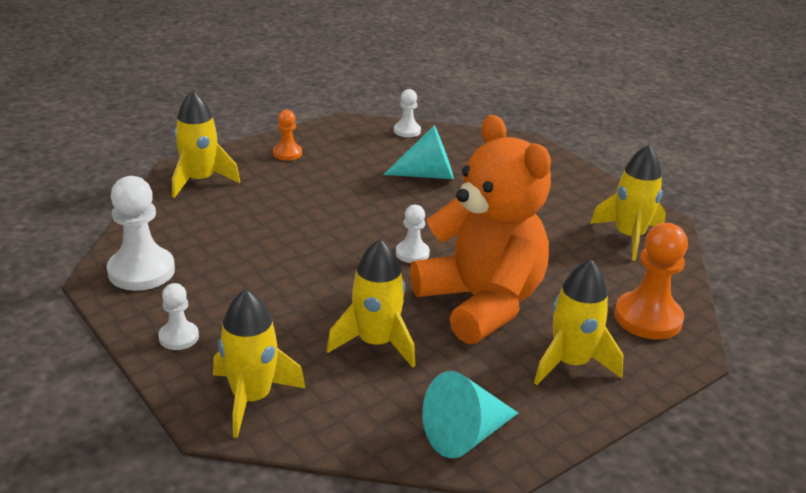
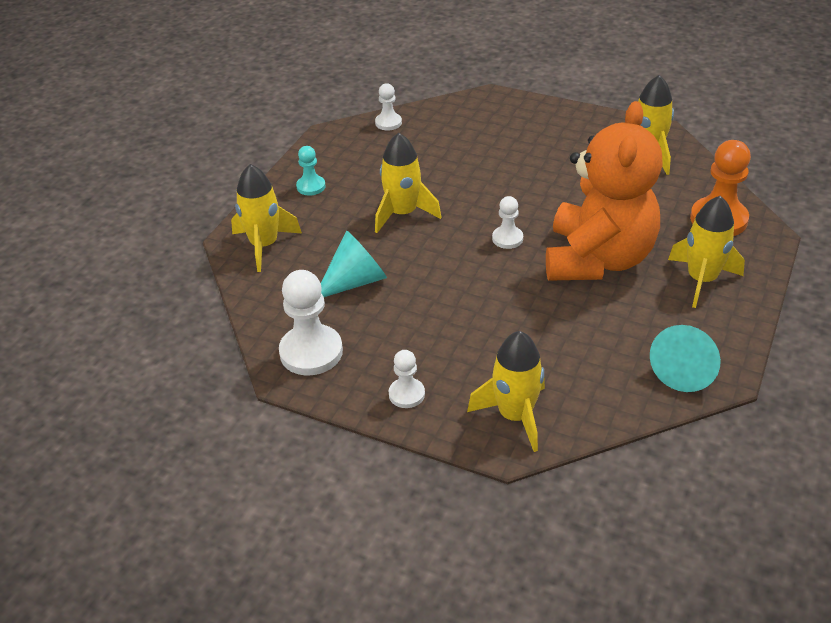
camera: 25 degrees left, 10 degrees up
(287, 153) = (311, 186): orange pawn -> turquoise pawn
(376, 343) = (557, 328): yellow rocket -> yellow rocket (403, 213)
(427, 175) = (447, 160): turquoise cone -> turquoise cone (355, 281)
(481, 303) = (598, 259): orange teddy bear -> orange teddy bear turned 75 degrees clockwise

